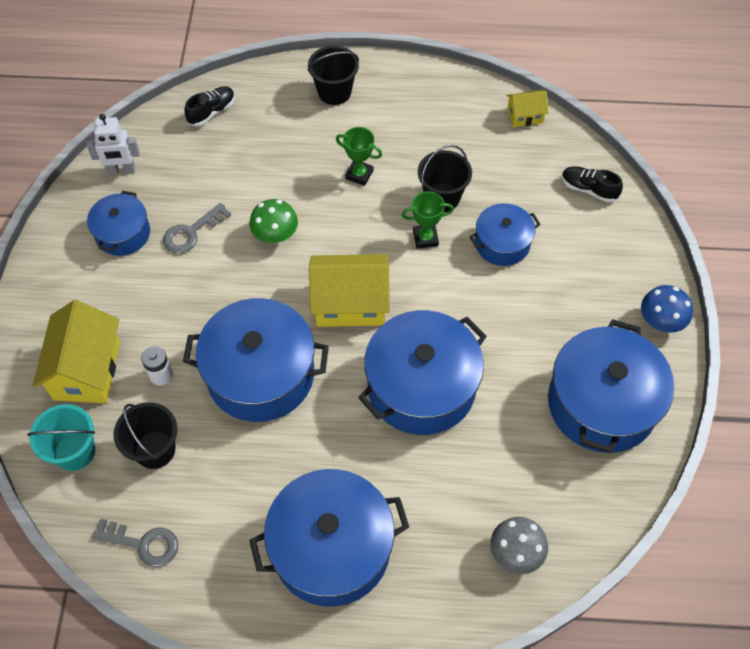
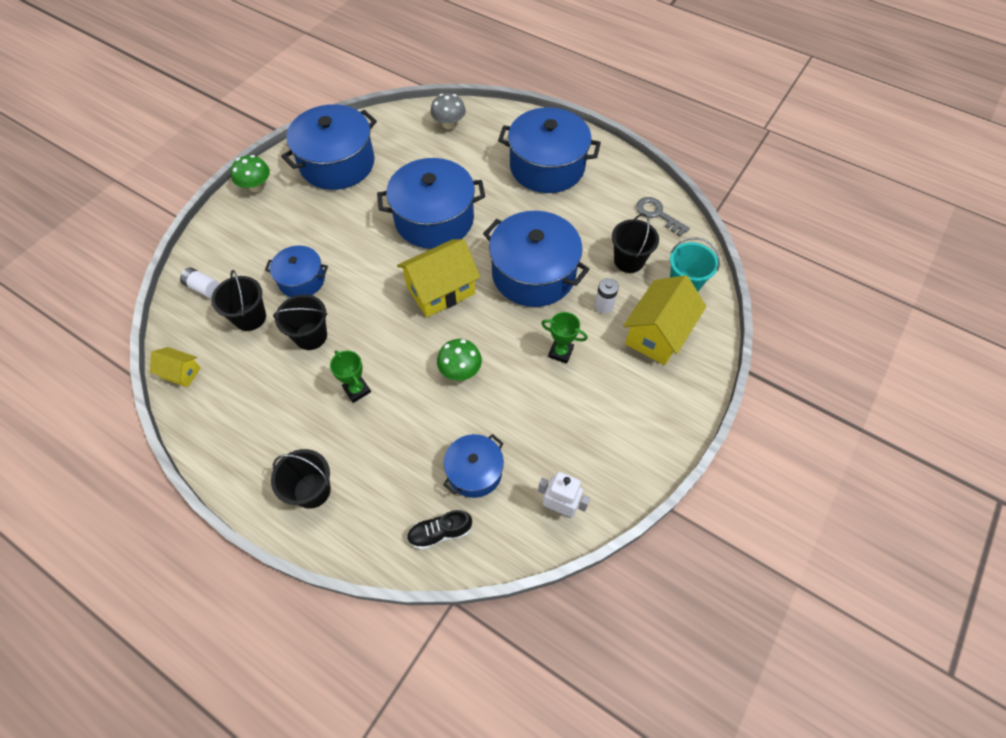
camera: 150 degrees left, 0 degrees up
(123, 233) = (585, 437): blue pot -> blue pot (474, 471)
(192, 232) = (526, 408): grey key -> none
(350, 303) = (441, 290): yellow house -> yellow house turned 60 degrees counterclockwise
(425, 238) = (351, 311): green trophy -> green trophy (560, 352)
(515, 185) = (250, 317): none -> black bucket
(588, 189) = (203, 287): black shoe -> white battery
(660, 321) = (256, 186): blue mushroom -> green mushroom

